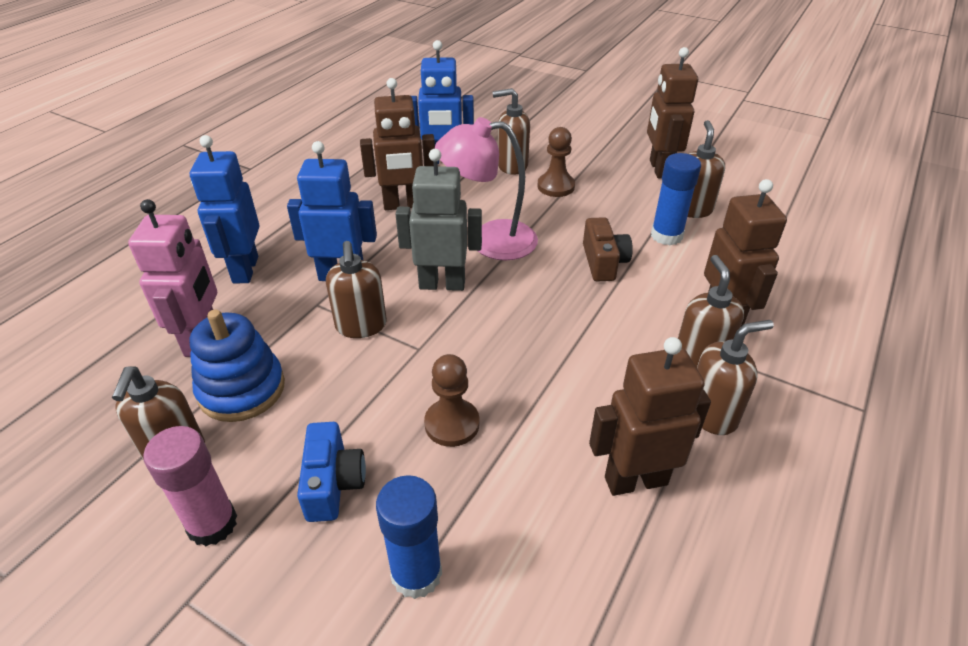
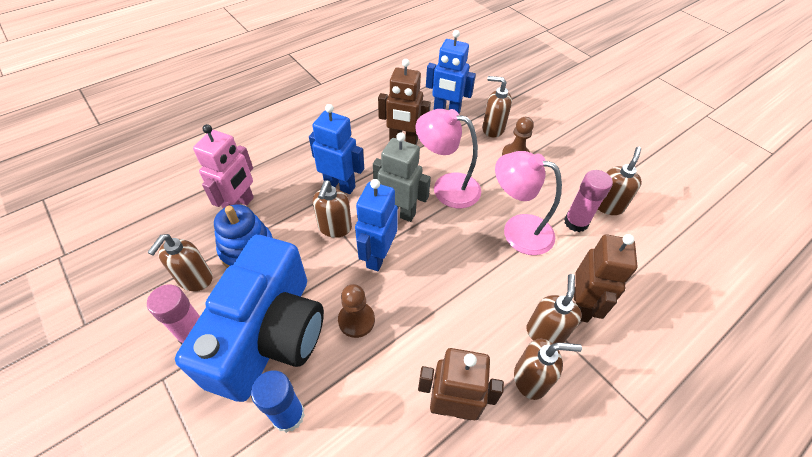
camera: 20 degrees right, 10 degrees up
(245, 270) = (285, 162): blue robot -> blue robot (377, 256)
(333, 483) = (269, 335): blue camera -> blue camera, size x2.49
(603, 262) = (517, 230): brown camera -> pink lamp
(659, 169) = (601, 162): brown robot -> none
(666, 236) = (576, 222): blue glue stick -> pink glue stick

